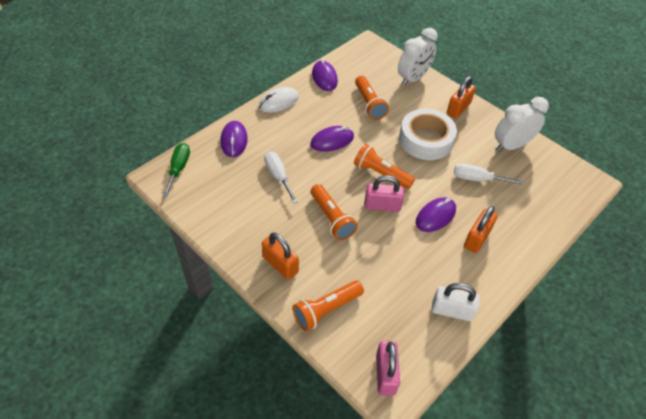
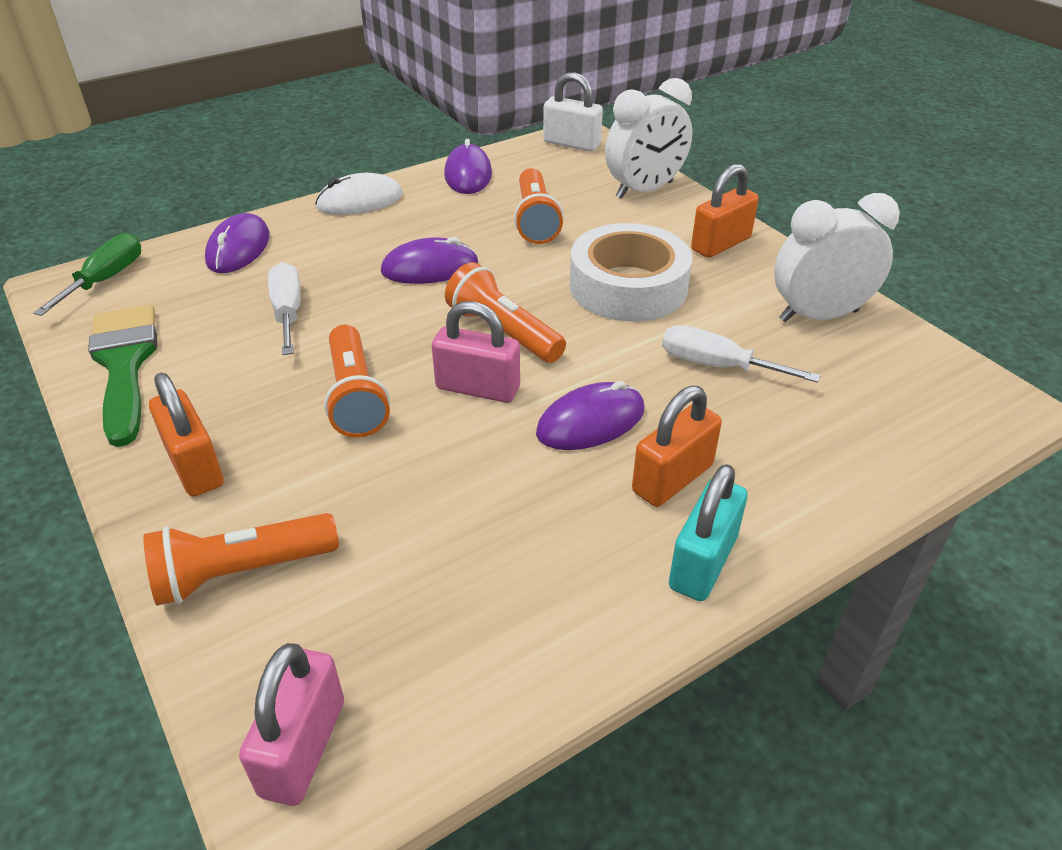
camera: 15 degrees right, 10 degrees down
(218, 217) = (124, 364): none -> green brush
(451, 311) = (545, 625): white padlock -> white padlock (571, 144)
(500, 274) = (703, 562): none -> turquoise padlock

